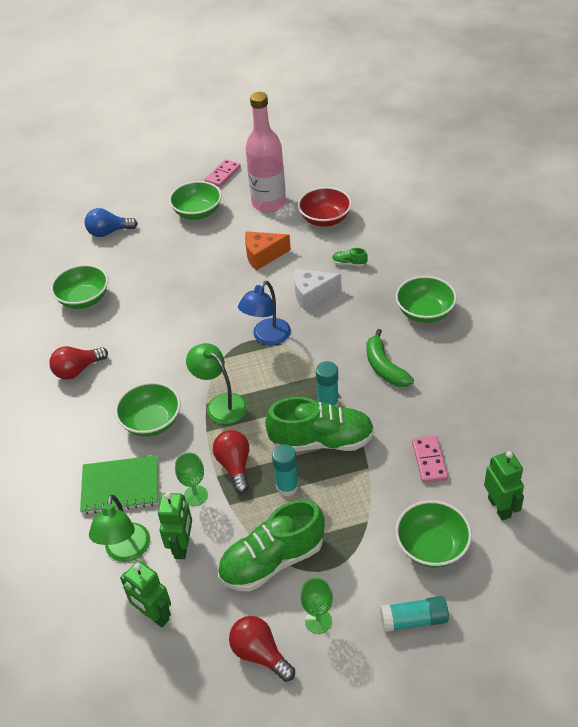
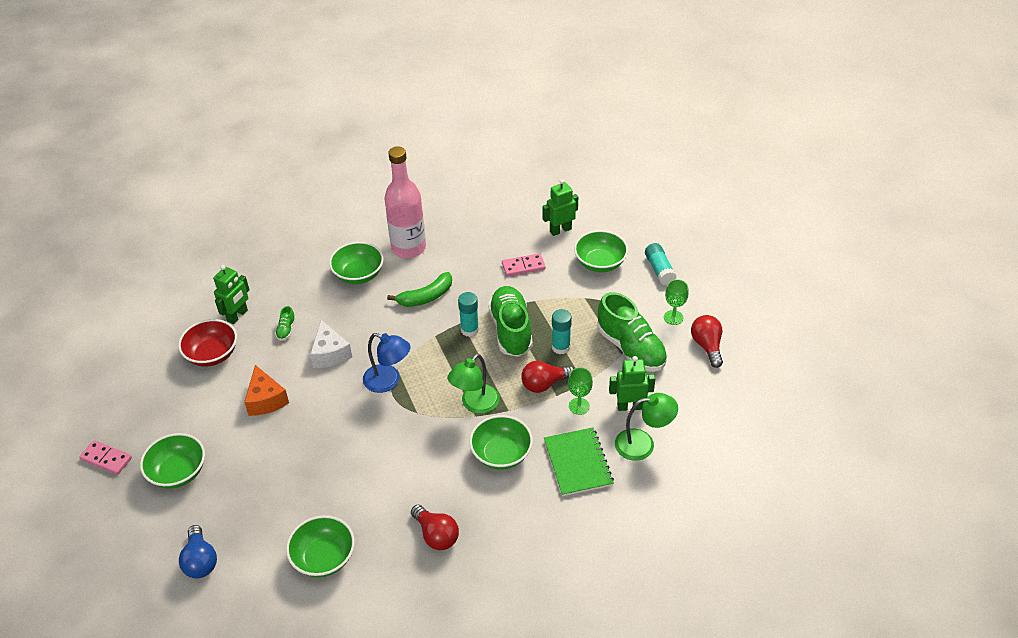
camera: 100 degrees left, 0 degrees up
(154, 615) = (694, 413): green robot -> green robot (237, 316)
(260, 654) = (707, 346): red light bulb -> red light bulb turned 135 degrees clockwise
(269, 203) = (174, 406): pink bottle -> pink bottle (408, 248)

